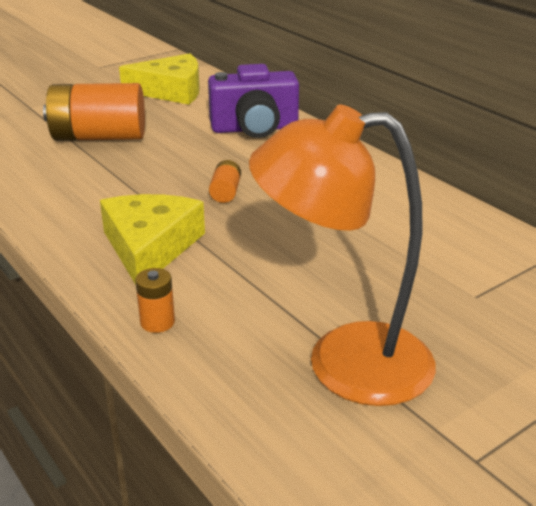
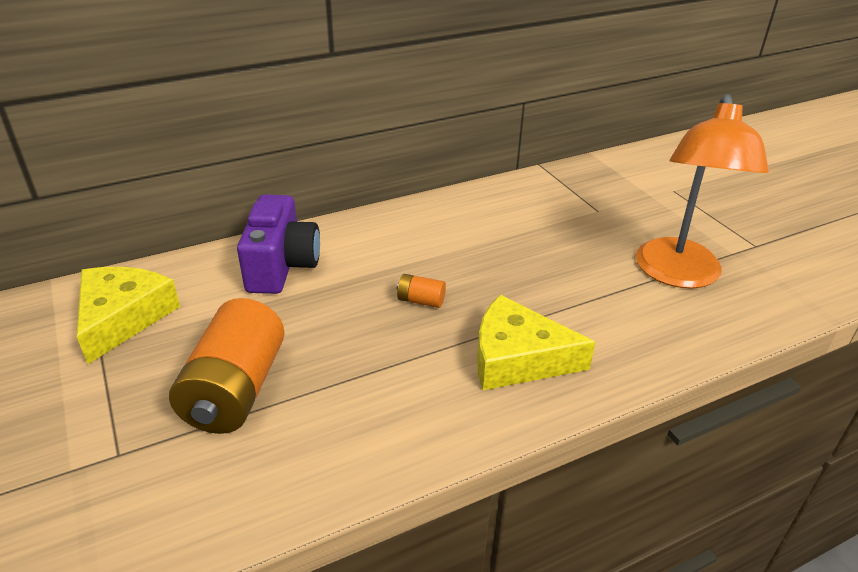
camera: 80 degrees left, 5 degrees up
(157, 322) = (638, 360): orange battery -> none

